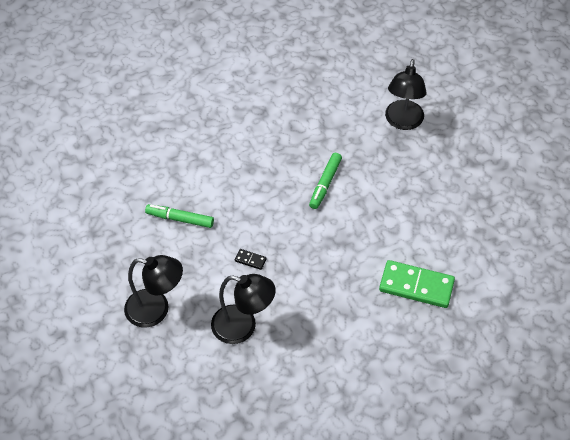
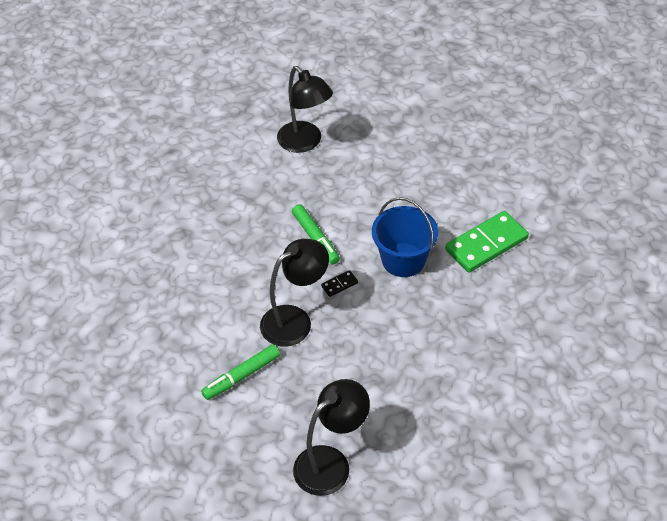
camera: 50 degrees left, 5 degrees down
(243, 327) = (415, 401): black lamp -> black lamp (295, 320)
(250, 260) = (345, 348): black domino -> black domino (339, 284)
(354, 245) = (403, 260): none -> blue bucket

